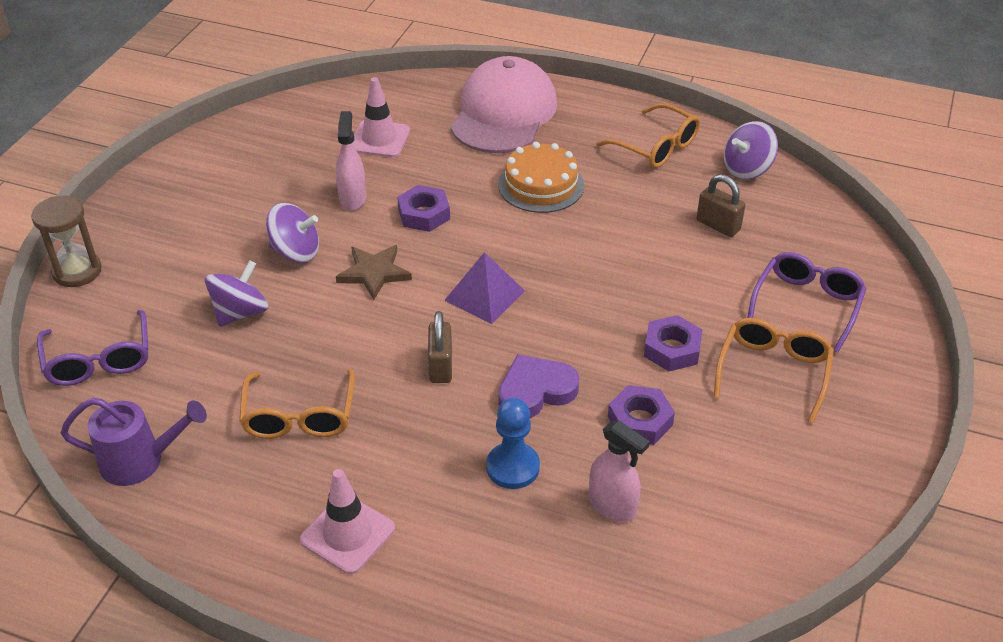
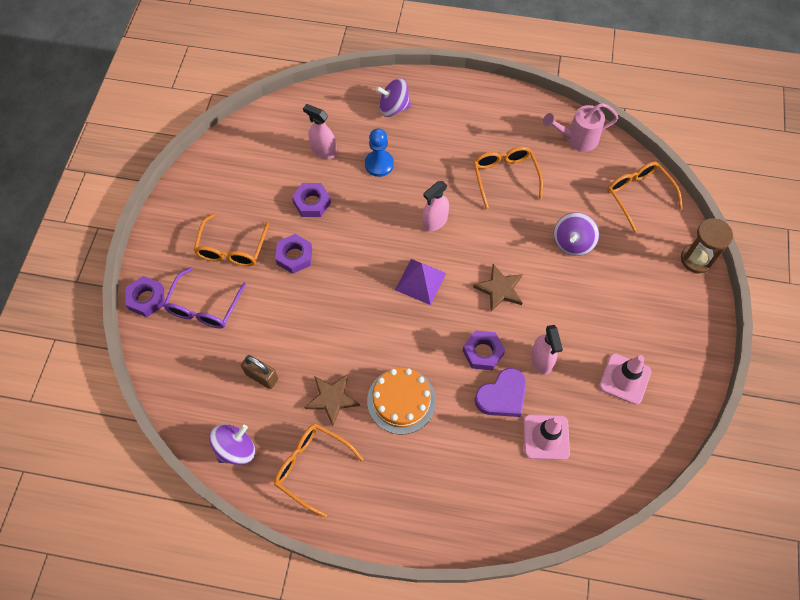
camera: 170 degrees right, 20 degrees up
(99, 360) = (638, 195): purple glasses -> orange glasses
(141, 461) = (576, 139): purple watering can -> pink watering can
(296, 252) = (560, 300): purple spinning top -> purple spinning top (393, 108)
(347, 534) = (454, 117): pink traffic cone -> pink traffic cone (625, 379)
(440, 366) = (434, 222): brown padlock -> pink spray bottle
(504, 113) = (450, 493): pink cap -> none
(535, 391) = (374, 213): purple heart -> purple heart (502, 396)
(627, 196) = (332, 399): none -> brown star
(896, 325) = (146, 299): none -> purple nut

